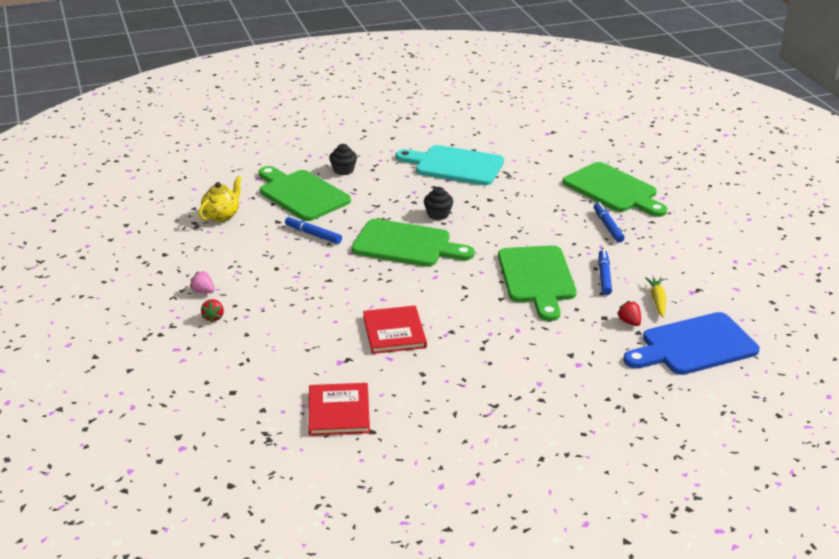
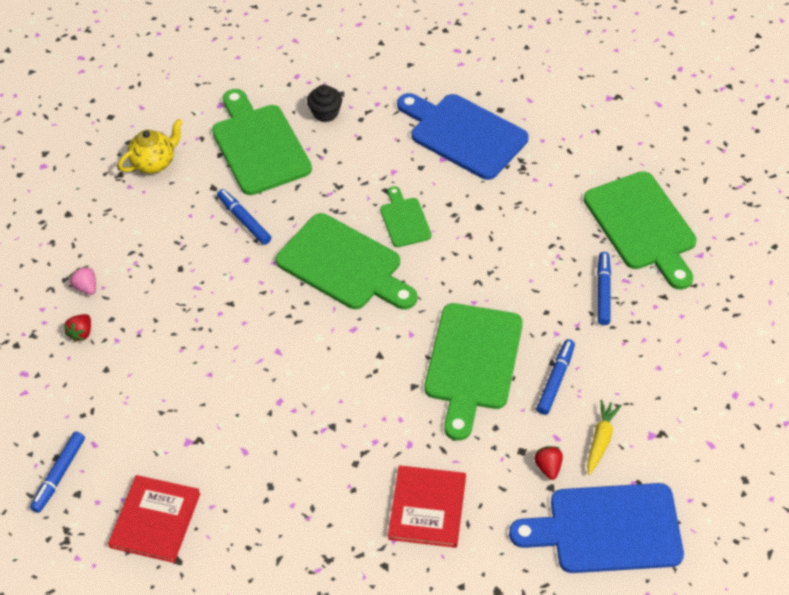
camera: 20 degrees right, 20 degrees up
(240, 402) = (59, 475): none -> blue marker
(394, 332) = (267, 410): red book -> red book (427, 508)
(438, 214) = (404, 220): black cupcake -> green cutting board
(455, 166) = (463, 134): turquoise cutting board -> blue cutting board

